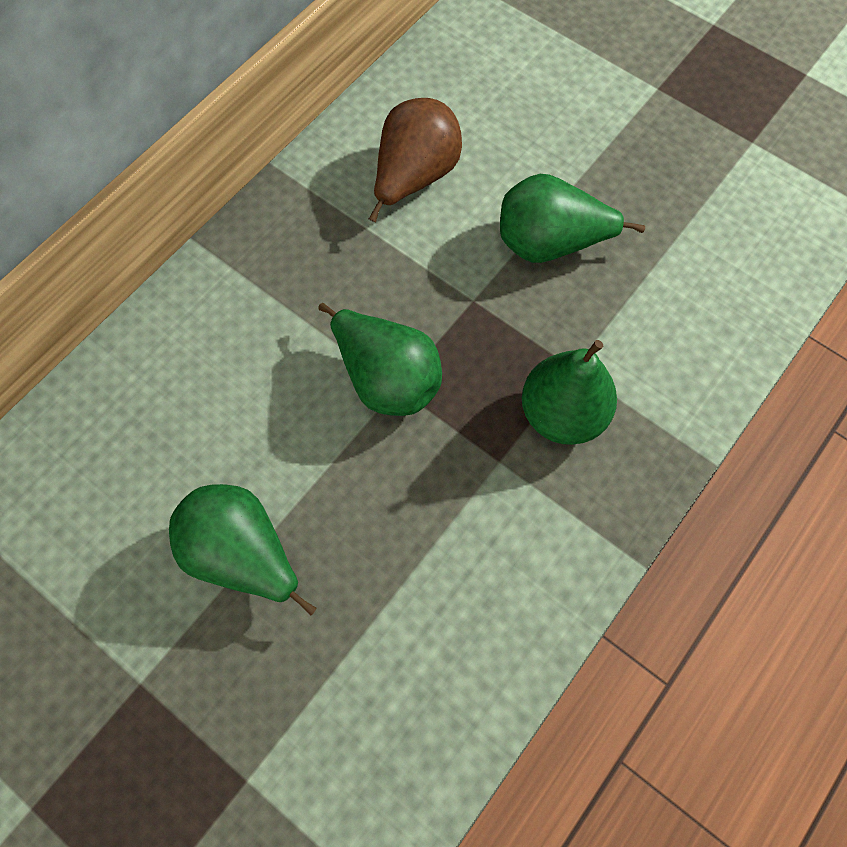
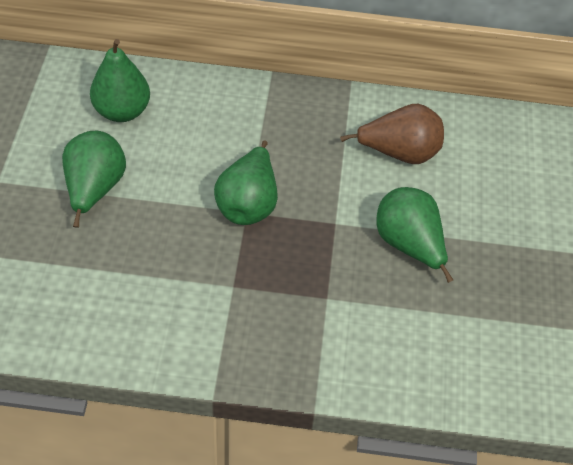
camera: 55 degrees right, 15 degrees down
(562, 414) = (289, 305): green pear -> green pear (122, 111)

